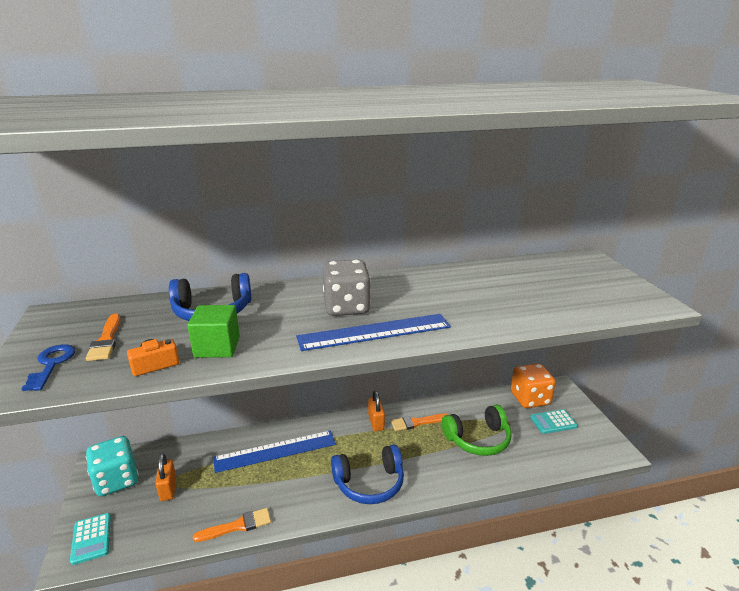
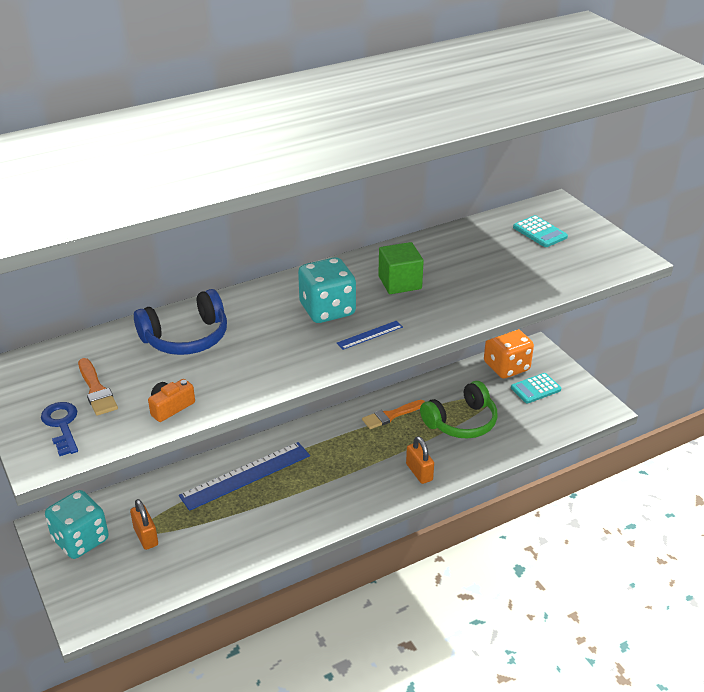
camera: 15 degrees left, 10 degrees up
(91, 538) = (92, 599): turquoise calculator -> turquoise calculator (540, 232)
(217, 347) = (220, 378): green cube -> green cube (400, 282)
(237, 526) = (242, 555): orange brush -> none
(346, 307) = (327, 310): grey dice -> turquoise dice
(369, 483) = (362, 488): blue headphones -> none
(374, 332) = (370, 335): blue ruler -> blue ruler, size x0.45
(376, 422) = (345, 423): orange padlock -> orange padlock (419, 472)

